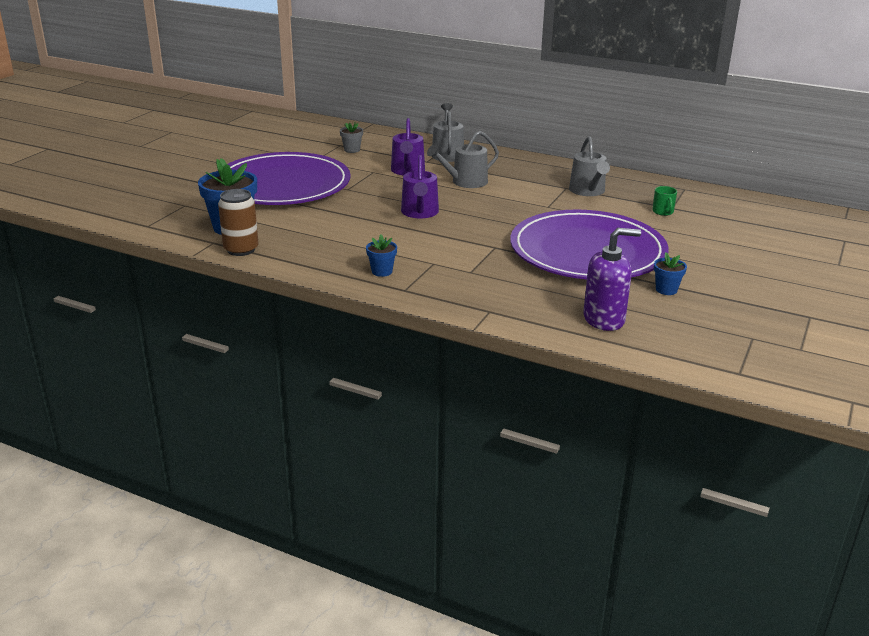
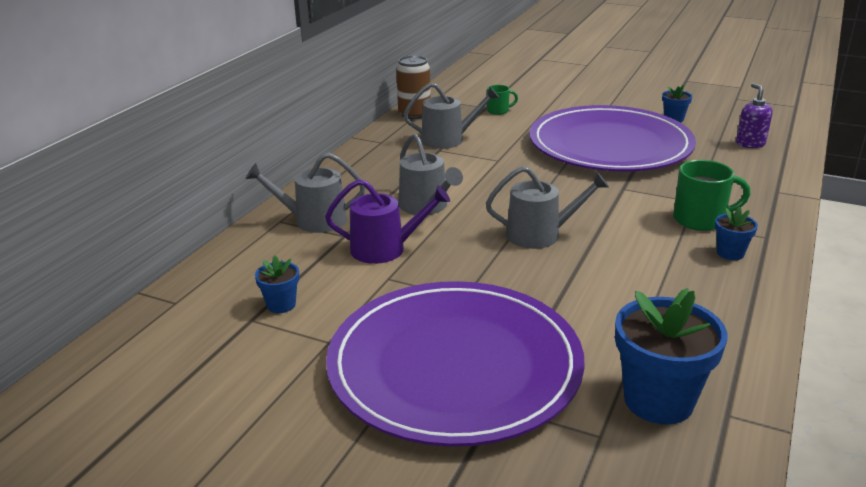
camera: 90 degrees left, 0 degrees up
(241, 249) = (737, 378): brown can -> brown can (414, 114)
(352, 150) = (281, 305): grey flower pot -> blue flower pot
(420, 213) = (540, 234): purple watering can -> grey watering can
(436, 269) = (700, 220): none -> green mug
(604, 319) = (750, 144): purple soap dispenser -> purple soap dispenser, size x0.66

